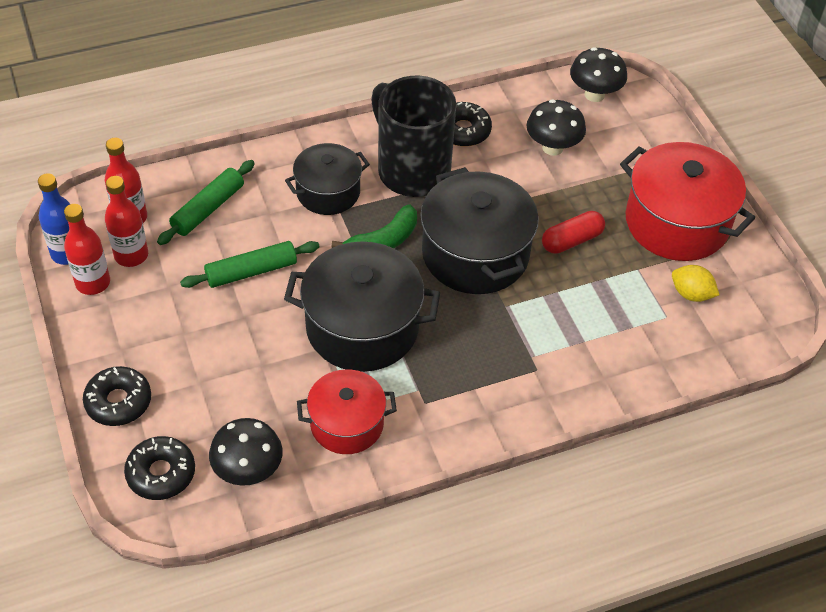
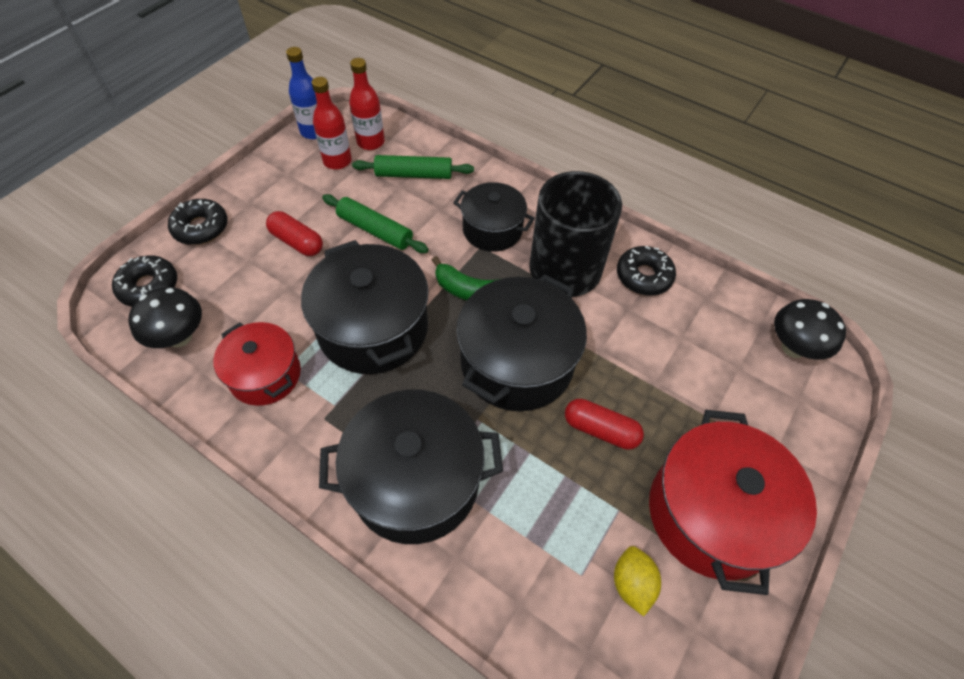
camera: 55 degrees right, 5 degrees up
(93, 283) = (298, 157): red bottle -> none
(211, 335) = (297, 242): none -> red capsule
(527, 371) = (415, 481): none -> black pot
(552, 148) = (694, 351): black mushroom -> none

